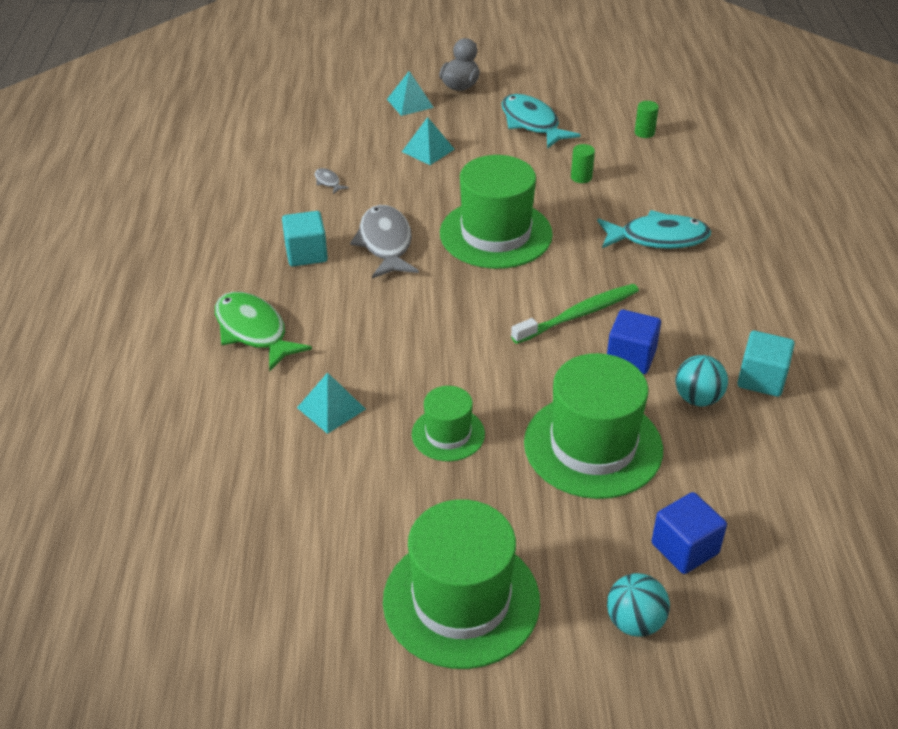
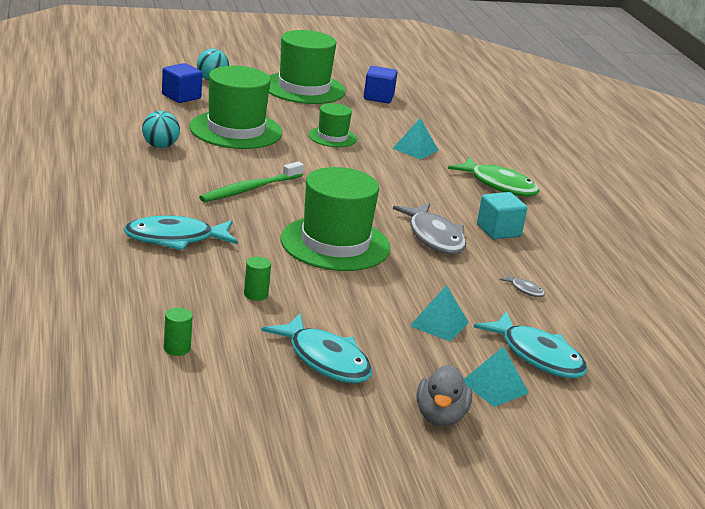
camera: 165 degrees right, 15 degrees down
(360, 124) = (537, 356): none -> turquoise fish
(631, 357) = (208, 166): blue cube -> blue cube (378, 97)
(761, 379) = (108, 153): turquoise cube -> none

